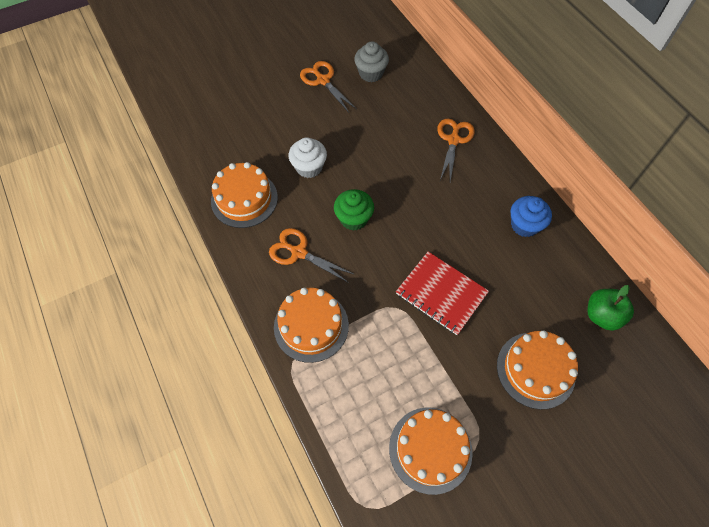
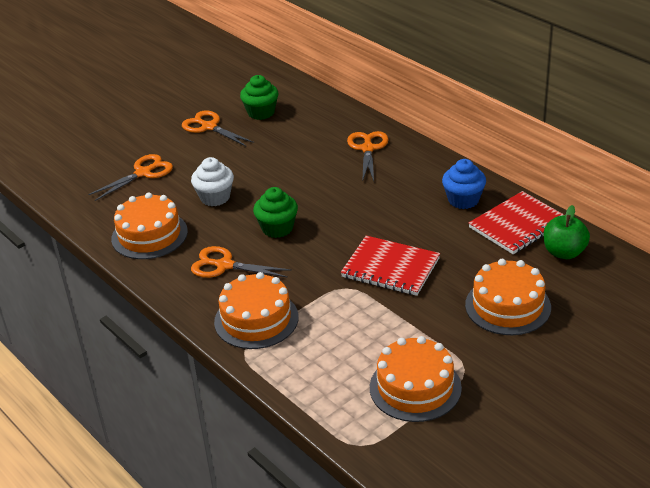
camera: 10 degrees left, 25 degrees down
(255, 123) = (143, 173): none -> orange scissors
(371, 73) = (261, 112): grey cupcake -> green cupcake
(567, 269) = (517, 225): none -> red notebook

